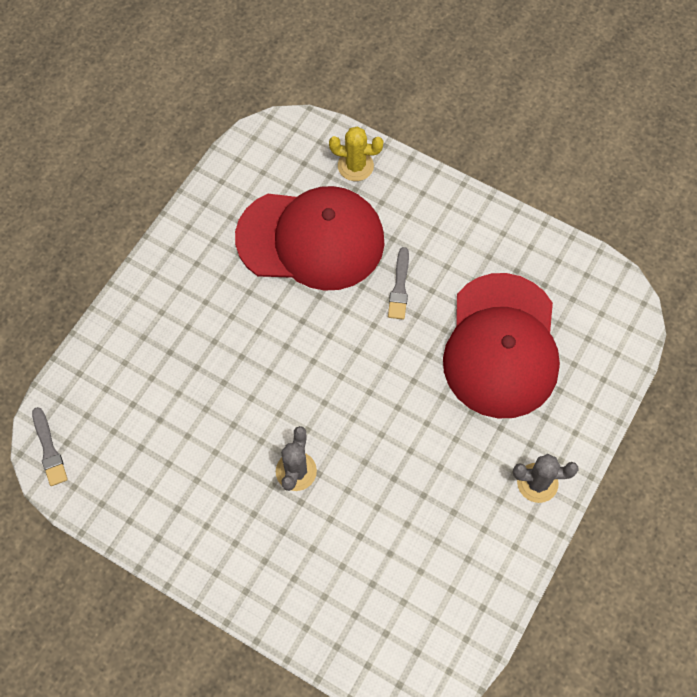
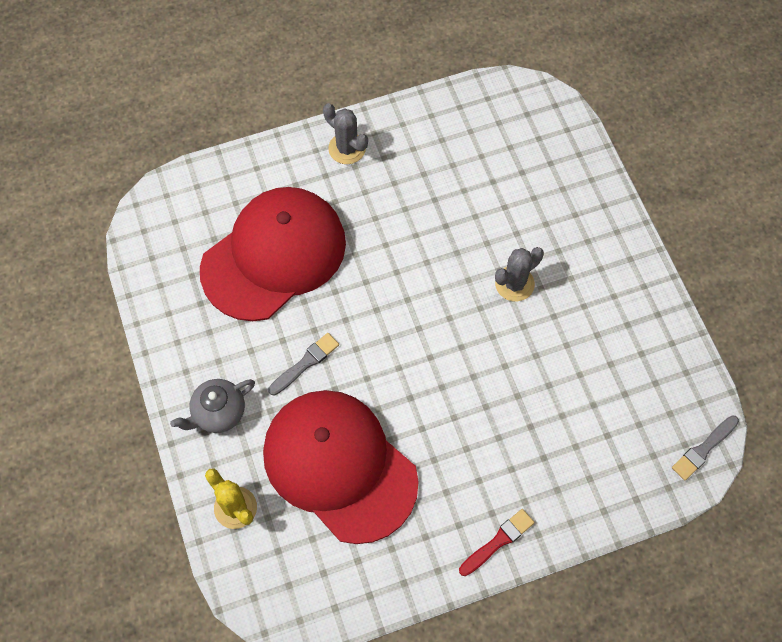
camera: 140 degrees left, 0 degrees up
(49, 449) = (704, 449): grey brush -> grey brush turned 150 degrees counterclockwise
(160, 272) = (498, 541): none -> red brush
(426, 211) = (218, 413): none -> grey teapot

